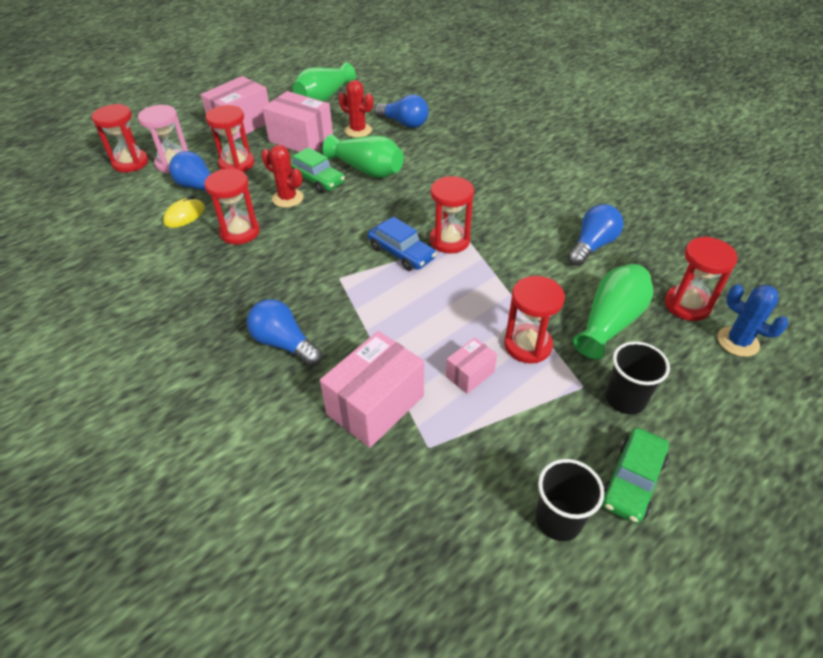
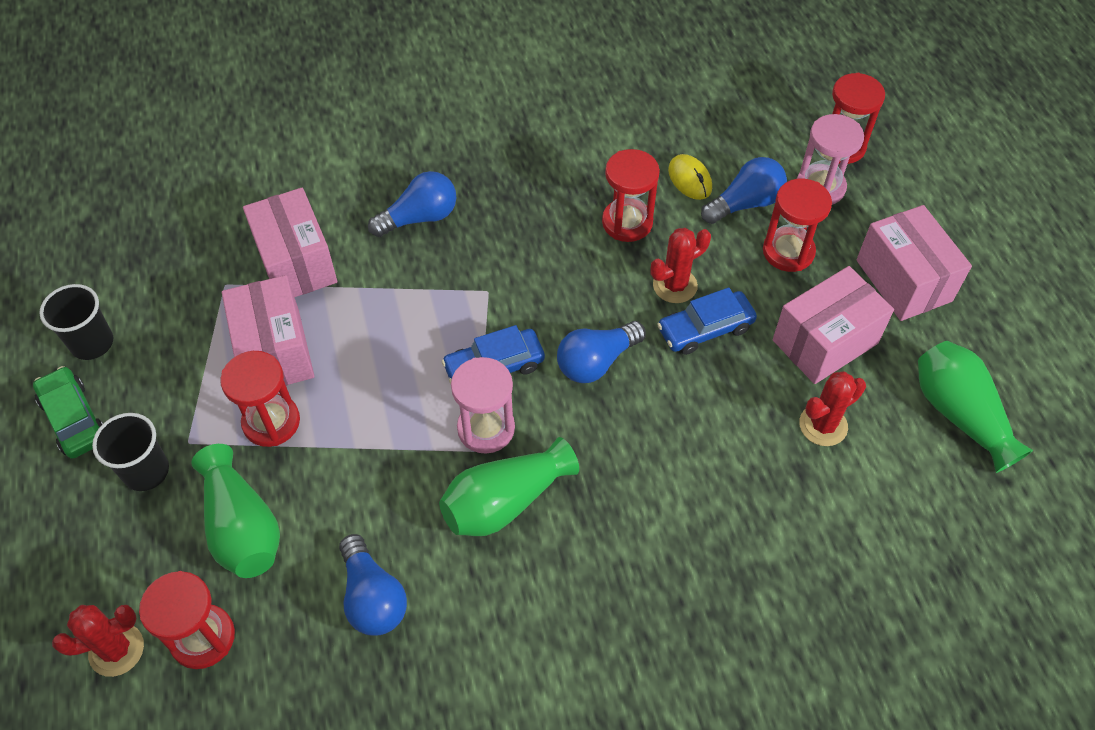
camera: 115 degrees right, 10 degrees up
(316, 179) = (705, 329): green car -> blue car
(367, 170) = (701, 397): green vase -> green vase (505, 501)
(404, 123) = (820, 501): blue light bulb -> blue light bulb (596, 362)
(449, 240) = (486, 428): red hourglass -> pink hourglass
(470, 374) = (275, 351): pink box -> pink box, size x1.92
(737, 342) = (116, 650): blue cactus -> red cactus

